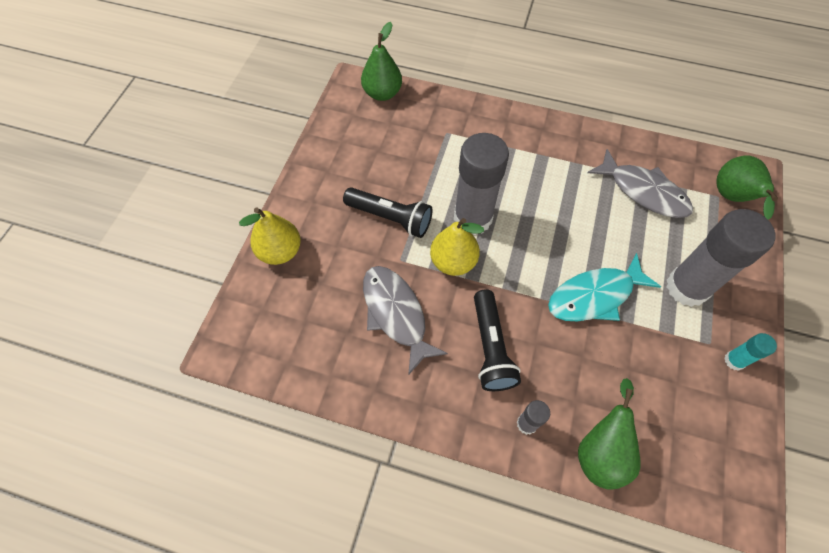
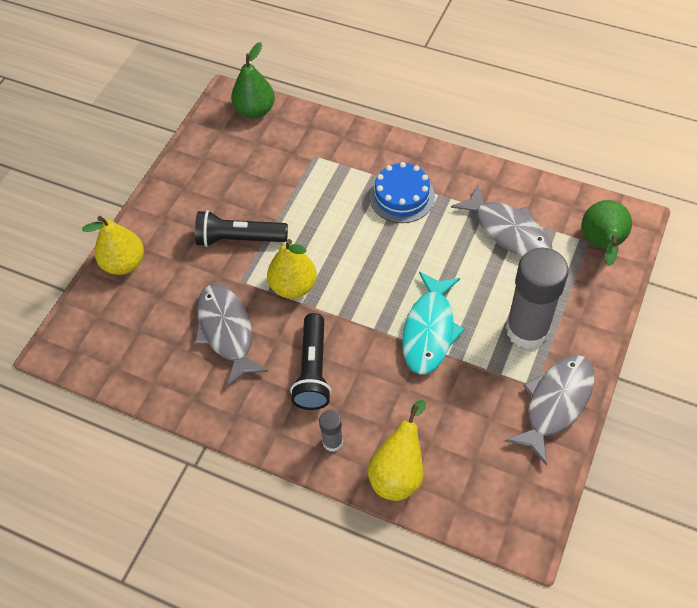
camera: 10 degrees right, 5 degrees down
(390, 218) = (239, 239): black flashlight -> black flashlight turned 150 degrees clockwise
(472, 218) = (322, 245): grey glue stick -> none
(537, 166) = (402, 196): none -> blue cake
(595, 296) = (429, 330): turquoise fish -> turquoise fish turned 60 degrees counterclockwise
(601, 451) = (398, 473): green pear -> yellow pear
(734, 360) = (555, 403): turquoise glue stick -> grey fish

